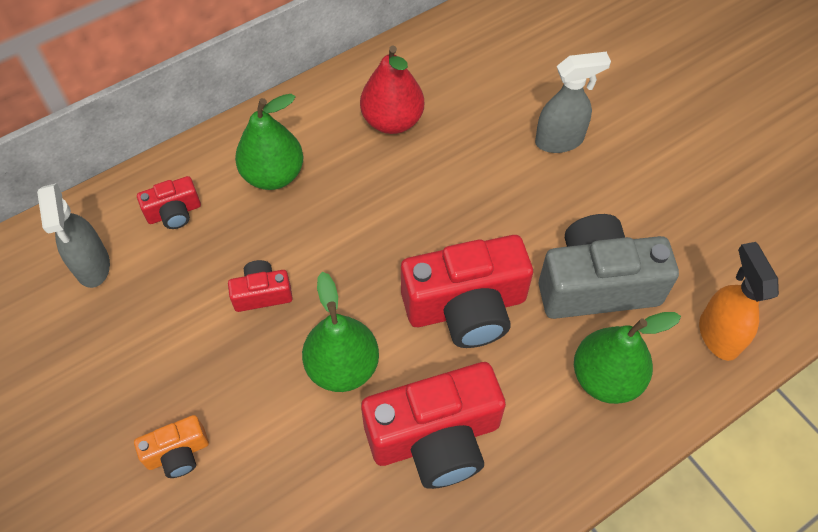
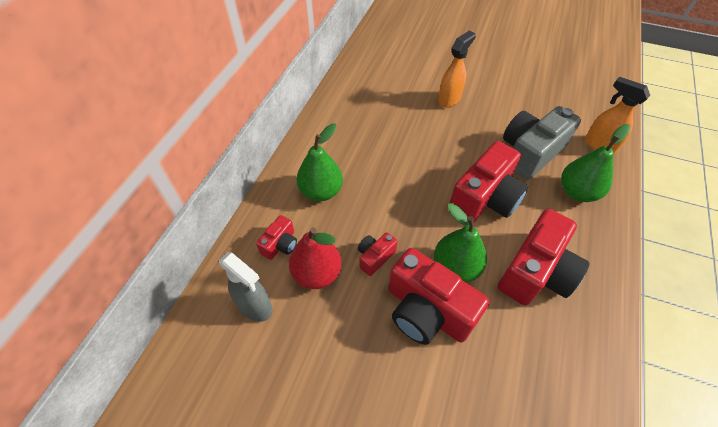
camera: 35 degrees left, 5 degrees down
(178, 453) = (413, 380): orange camera -> none
(262, 393) = (427, 311): none -> red camera
(392, 121) = (360, 131): red pear -> red pear (317, 273)
(559, 141) = (449, 99): grey spray bottle -> orange spray bottle

